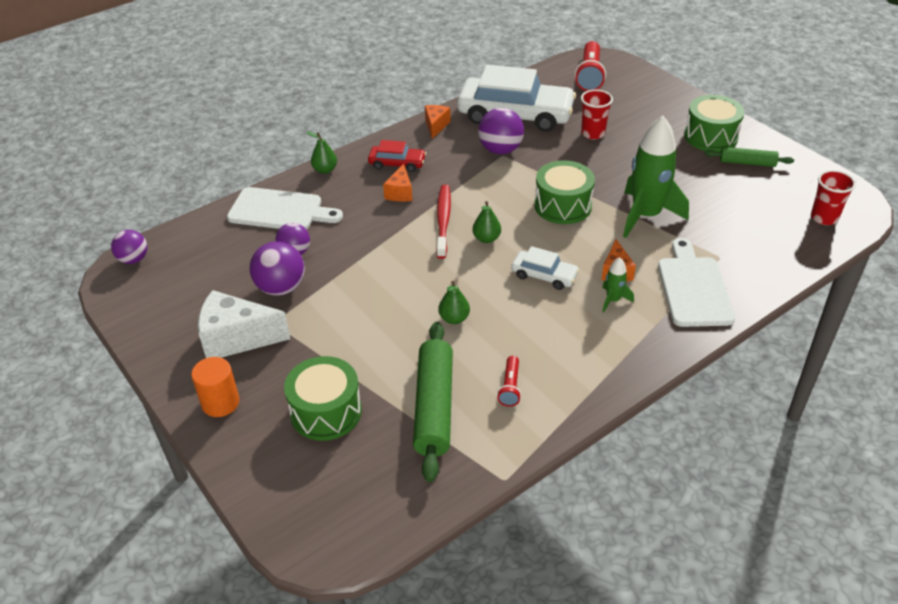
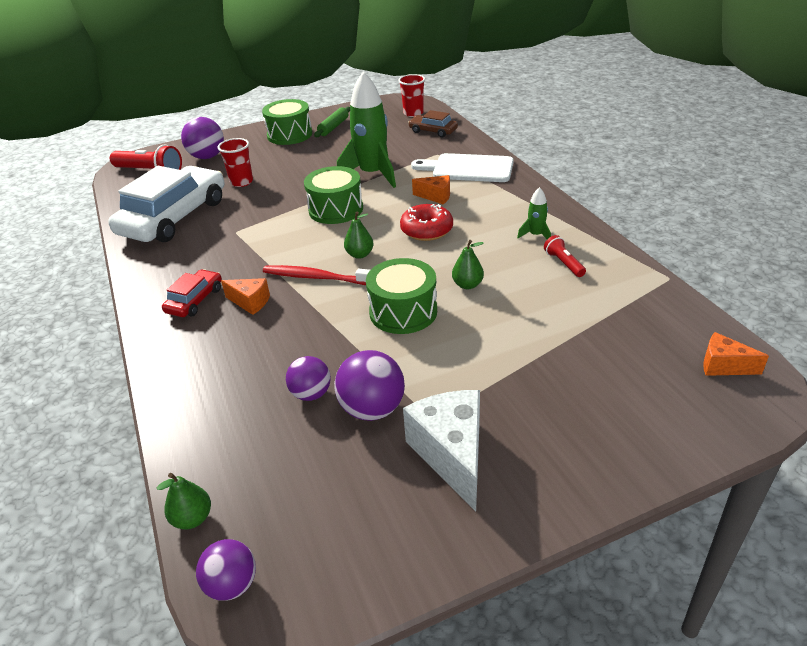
camera: 75 degrees left, 5 degrees down
(220, 403) = (562, 472): orange cylinder -> none
(236, 338) = (452, 455): white cheese -> white cheese turned 150 degrees clockwise
(280, 211) = (218, 405): white cutting board -> none
(325, 170) = (162, 359): green pear -> green pear (192, 518)
(326, 412) = (584, 381): green drum -> green drum (403, 312)
(434, 407) = (583, 307): green rolling pin -> none
(436, 126) = (147, 267): orange cheese -> orange cheese (723, 366)
(500, 150) = (226, 232): purple ball -> purple ball (207, 157)
(510, 387) = (563, 263): red flashlight -> red flashlight turned 135 degrees counterclockwise
(544, 275) = (426, 230): white car -> red donut
(613, 300) = (470, 202): green rocket -> green rocket (535, 235)
(780, 243) = (433, 131): none -> brown car

